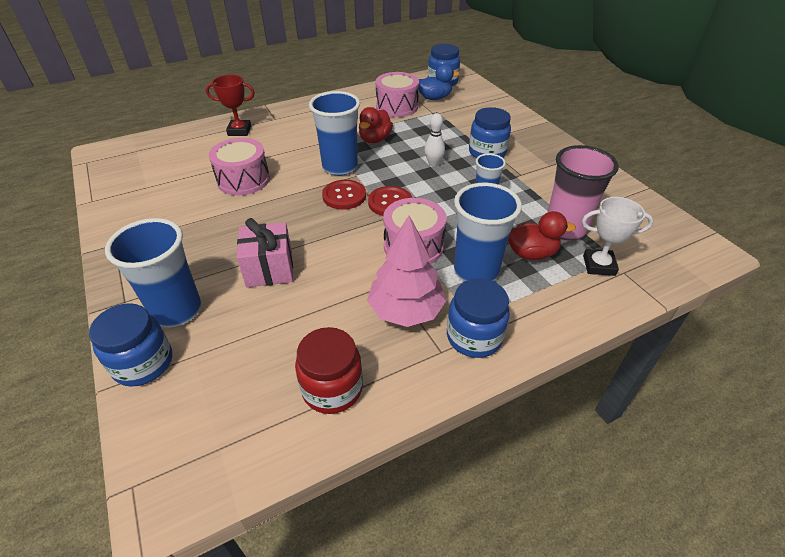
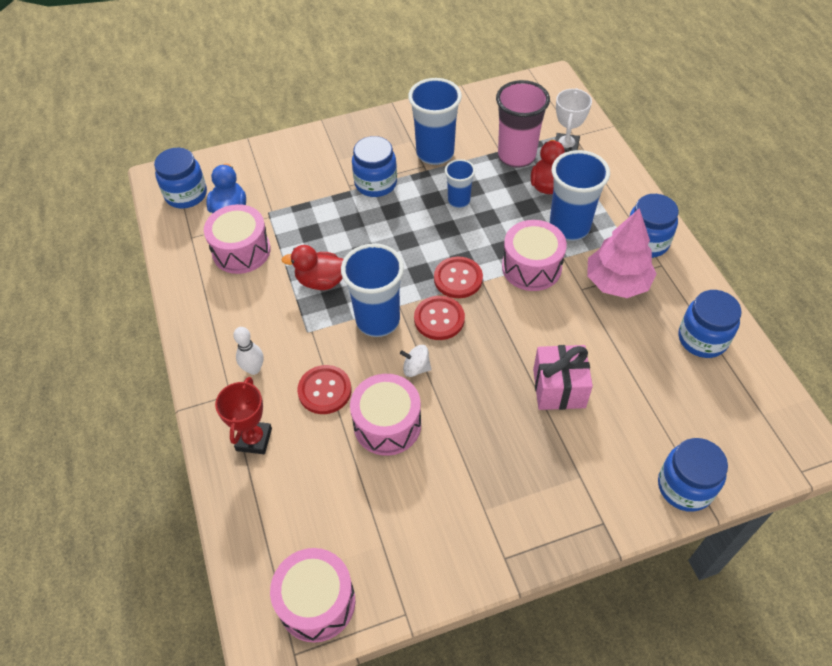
camera: 80 degrees left, 10 degrees up
(116, 166) = (317, 602): none -> pink drum
(177, 311) = (617, 468): blue cup -> blue cup (435, 153)
(275, 151) = (324, 390): none -> red button
(294, 188) = (416, 368): none -> white spinning top
(332, 388) = (702, 339): red jar -> blue jar
(375, 139) = (321, 281): red duck -> red duck turned 150 degrees clockwise
(433, 163) = (388, 232): white bowling pin -> white bowling pin (254, 369)

